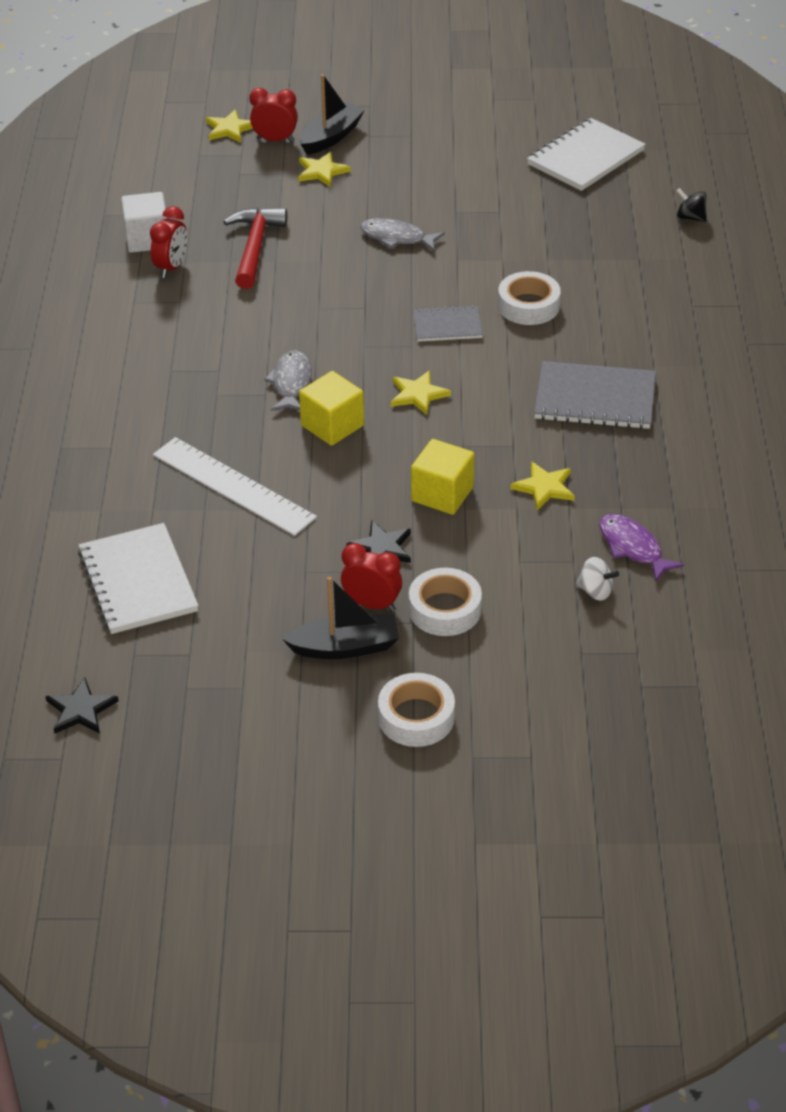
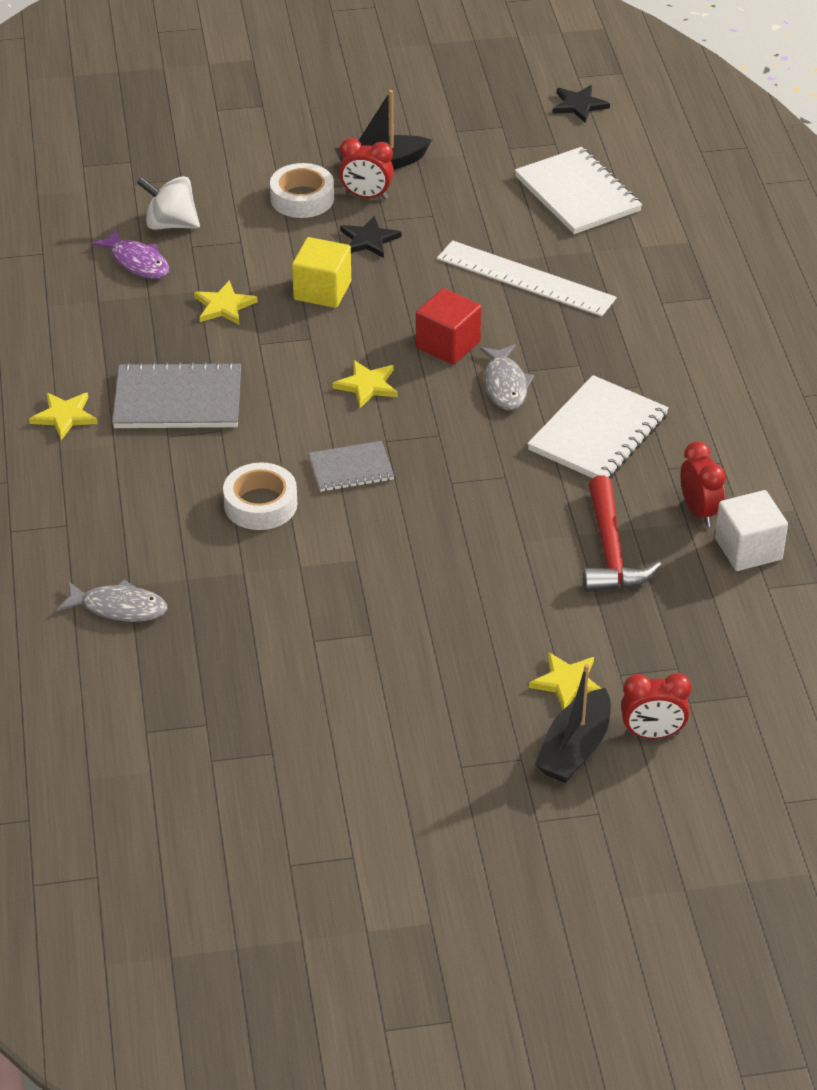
camera: 170 degrees right, 0 degrees up
(171, 267) = (699, 512): red clock -> red clock turned 150 degrees clockwise
(229, 129) = (725, 748): yellow star -> yellow star (64, 416)
(332, 425) = (448, 345): yellow cube -> red cube
(396, 238) = (438, 584): grey fish -> grey fish (119, 607)
(416, 717) = (311, 125): white tape -> none
(585, 157) = (204, 750): white notebook -> white notebook (598, 432)
(595, 591) = (171, 224): white spinning top -> white spinning top, size x1.61
(690, 217) = (61, 657): black spinning top -> none

